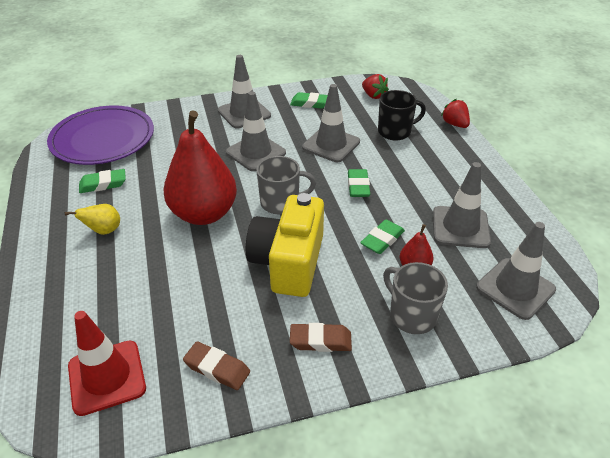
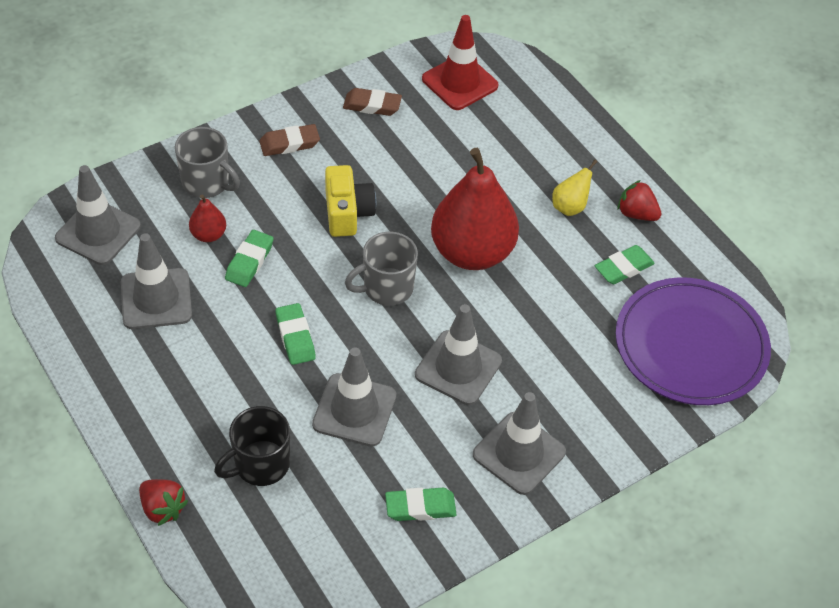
camera: 160 degrees right, 10 degrees up
(288, 262) = (347, 212): yellow camera -> yellow camera, size x0.64
(373, 95) = (314, 560): red strawberry -> red strawberry (636, 214)

